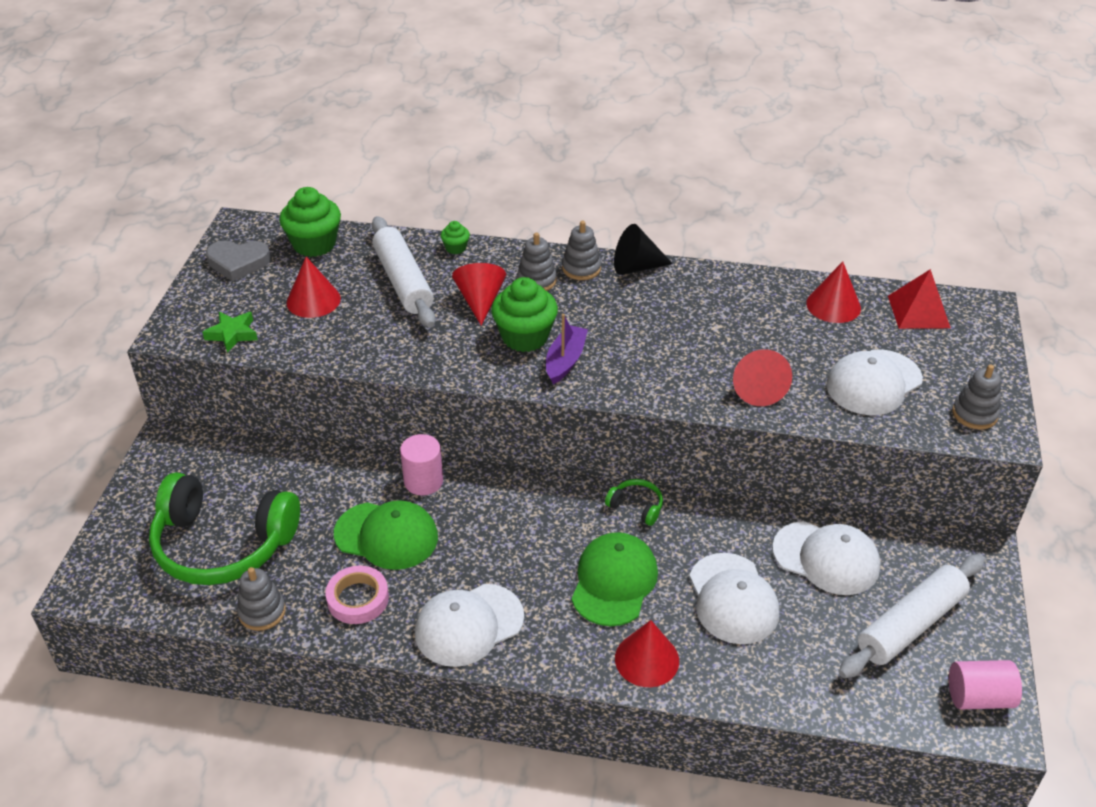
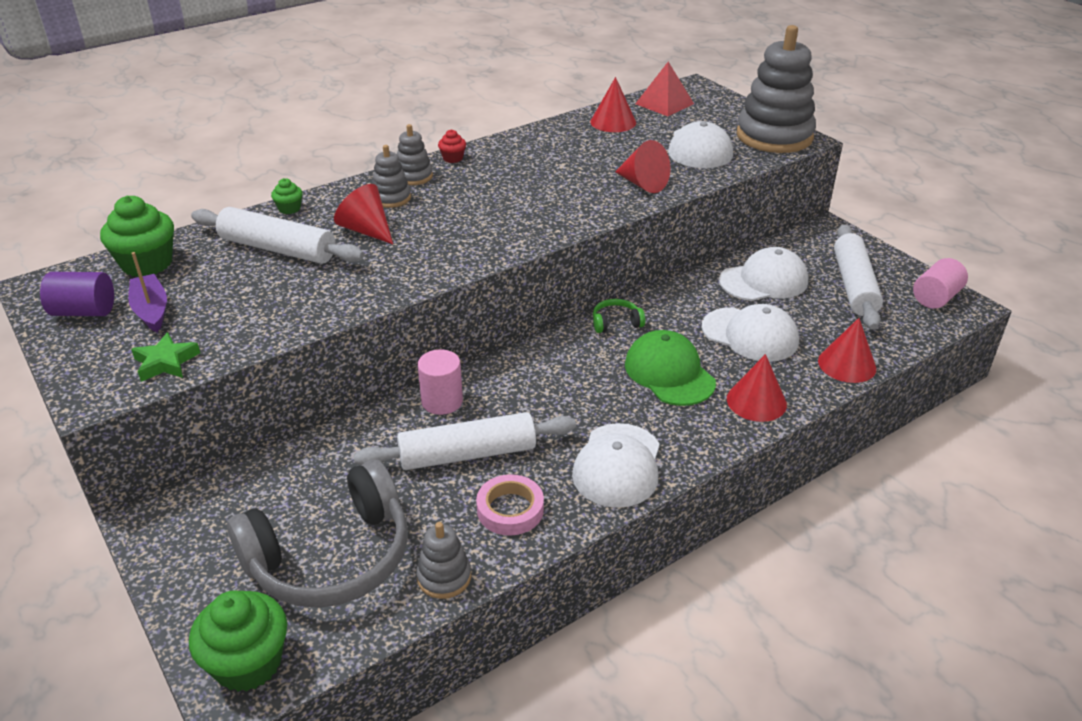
camera: 45 degrees left, 5 degrees down
(223, 545) = (331, 557): green headphones -> grey headphones
(238, 263) = (84, 311): grey heart -> purple cylinder
(313, 300) = (211, 300): red cone -> red cone (847, 364)
(386, 536) = (467, 454): green cap -> white rolling pin
(525, 337) = (439, 234): green cupcake -> green cupcake (248, 663)
(565, 360) = (493, 232): purple boat -> purple boat (151, 310)
(636, 267) = (453, 158): black cone -> red cupcake
(974, 414) = (774, 136): grey stacking toy -> grey stacking toy, size x2.14

